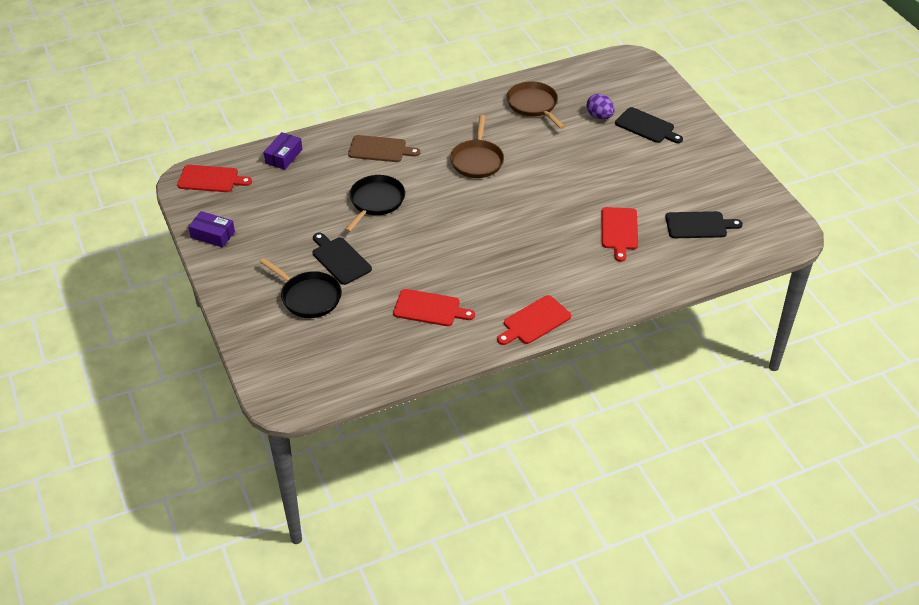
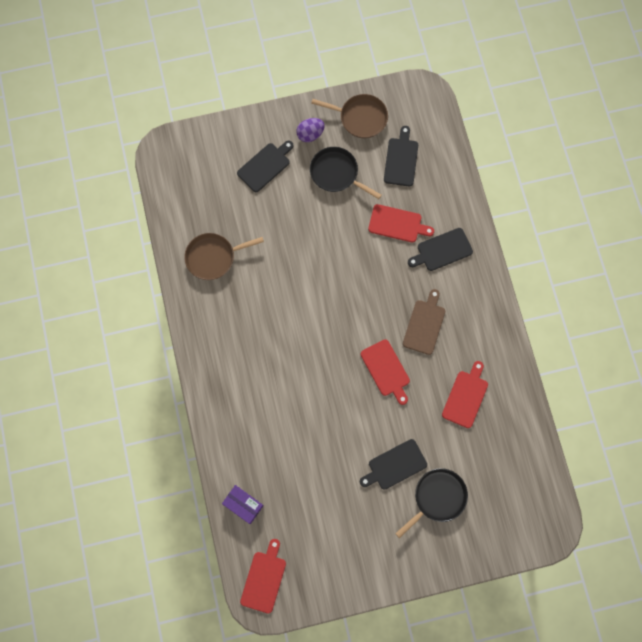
camera: 80 degrees left, 30 degrees up
(213, 235) = (344, 580): purple box -> none
(375, 202) = (324, 424): black pan -> black pan (336, 173)
(380, 149) = (250, 410): brown cutting board -> brown cutting board (424, 324)
(477, 160) = (284, 324): brown pan -> brown pan (360, 118)
(534, 321) = (492, 315): red cutting board -> red cutting board (386, 370)
(599, 116) = (242, 203): purple egg -> purple egg (310, 134)
(600, 270) = (442, 250): none -> black cutting board

